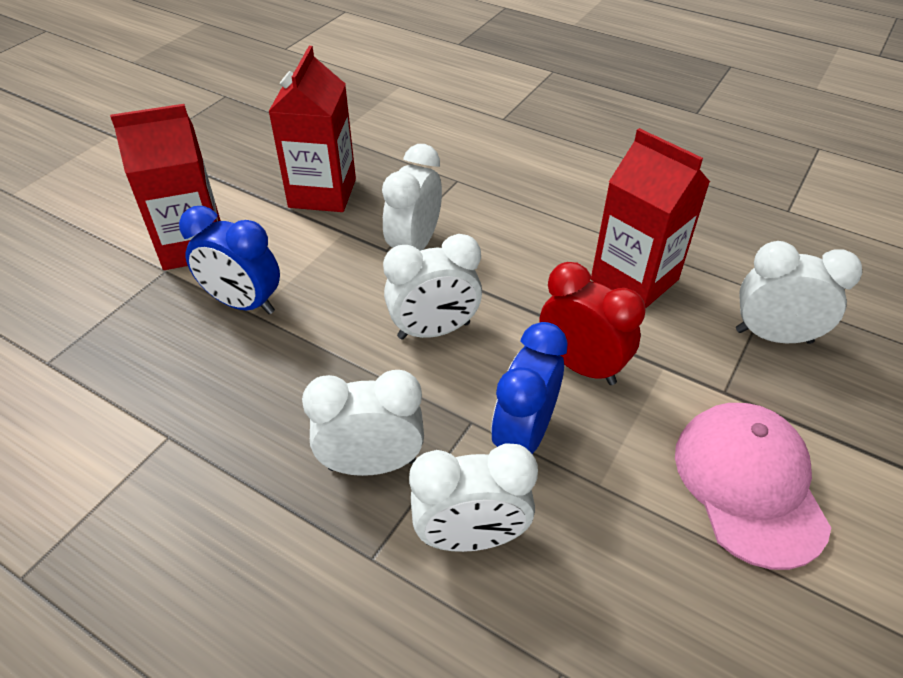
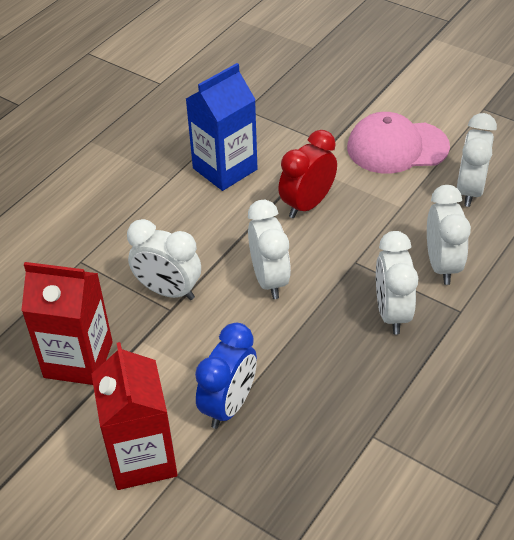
camera: 85 degrees left, 0 degrees up
(523, 436) = (366, 237): blue clock -> none
(634, 280) = (225, 169): red carton -> blue carton
(773, 336) = (284, 115): white clock -> white clock (470, 190)

